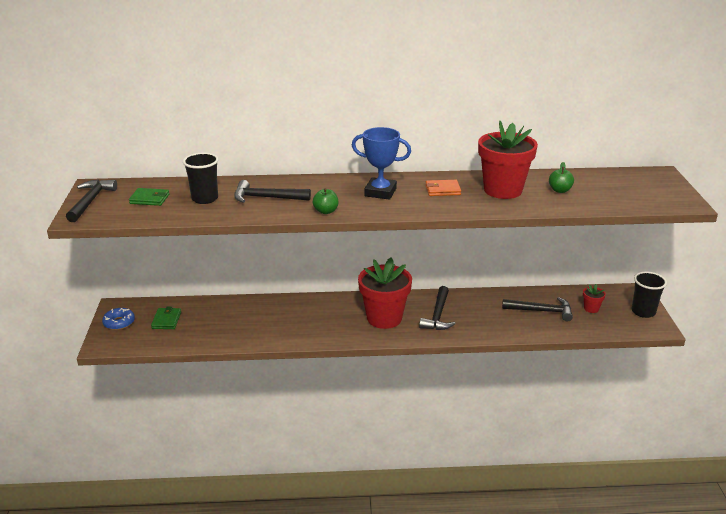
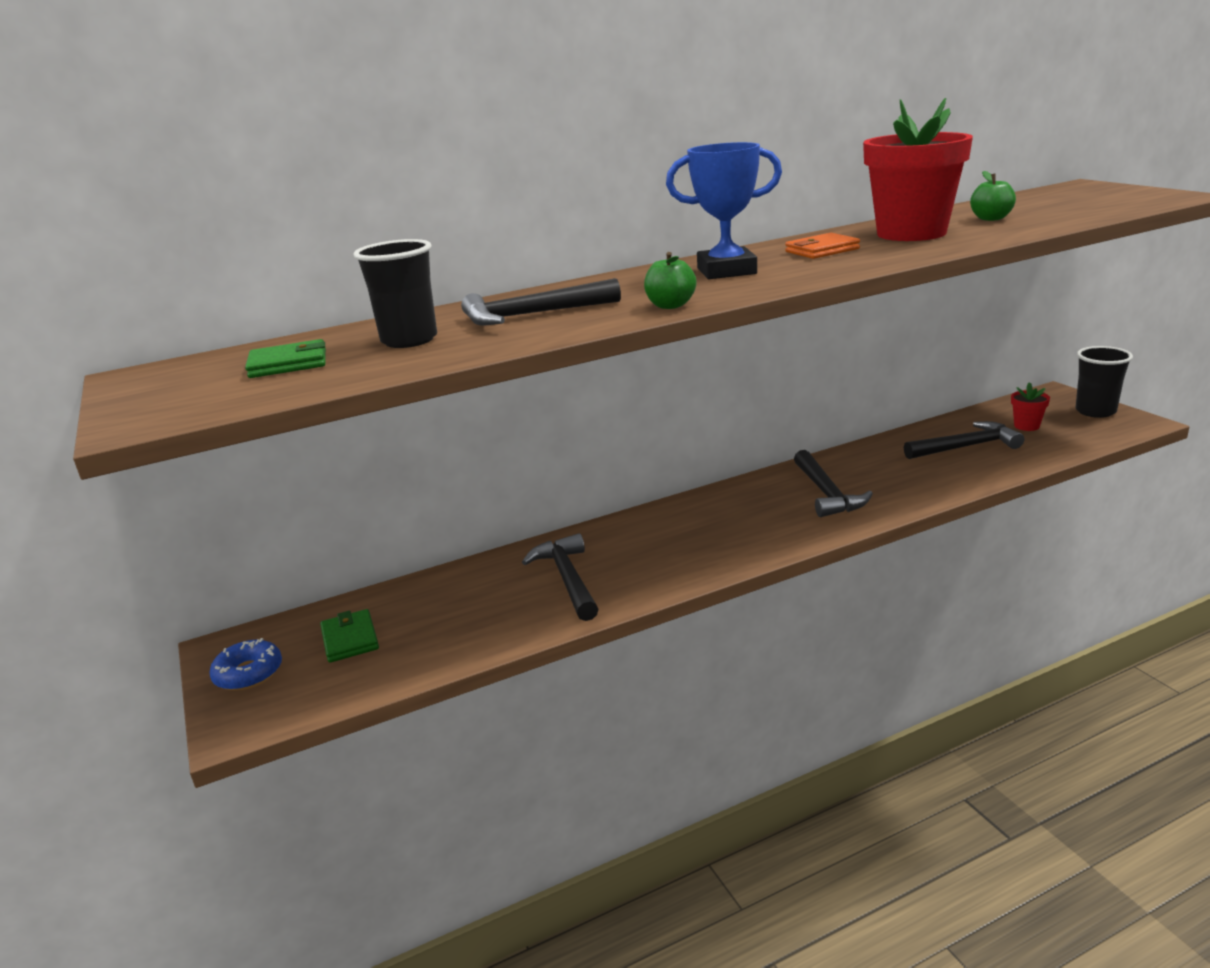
camera: 20 degrees left, 5 degrees down
(90, 201) = (150, 394): black hammer -> black hammer (568, 579)
(384, 318) = (748, 520): red flower pot -> none

